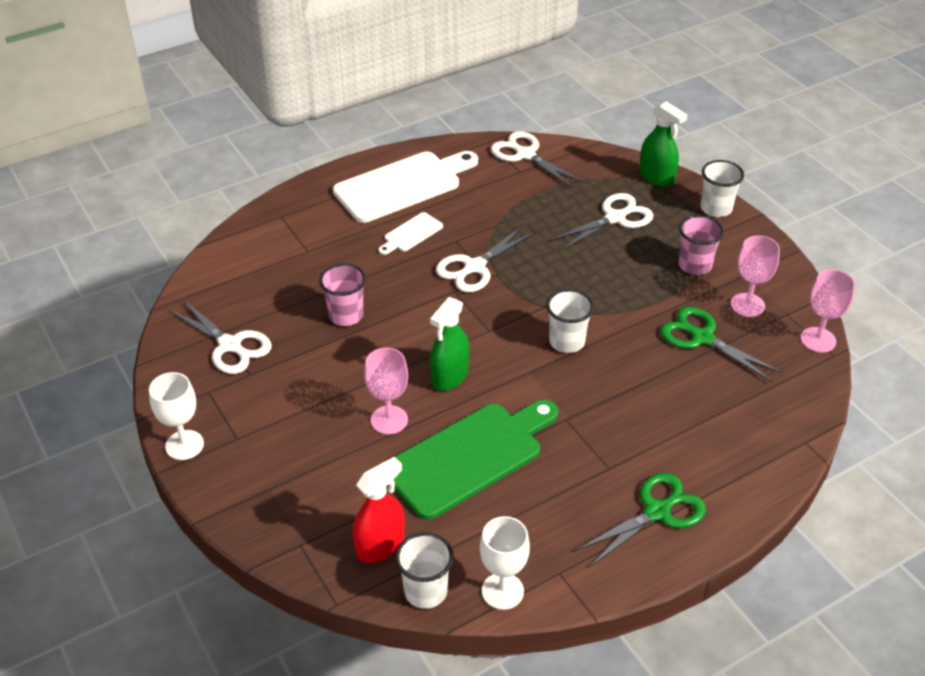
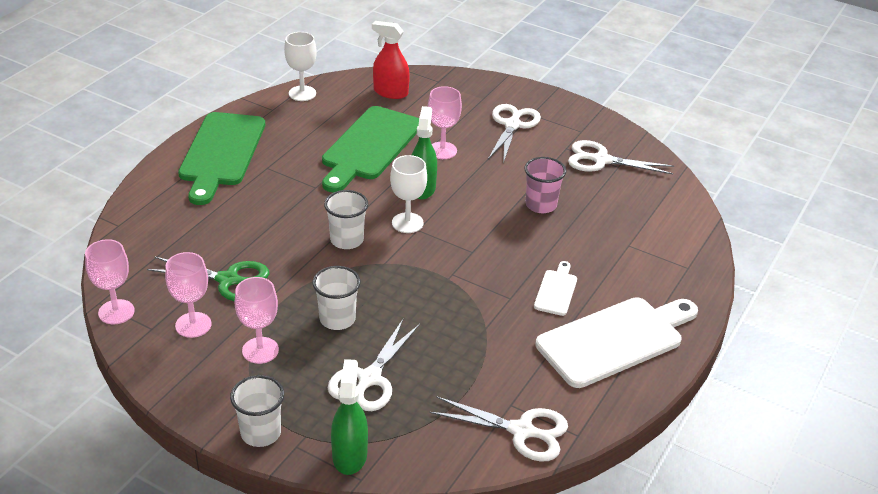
camera: 150 degrees right, 5 degrees down
(184, 445) = (559, 102): white goblet -> white goblet (407, 223)
(380, 546) = (390, 92): red spray bottle -> red spray bottle turned 90 degrees clockwise
(402, 185) = (615, 340): white cutting board -> white cutting board turned 150 degrees counterclockwise
(425, 591) = (347, 82): white cup -> white cup (337, 319)
(474, 267) = (471, 278): white scissors -> white scissors (512, 125)
(656, 177) = (349, 455): green spray bottle -> green spray bottle turned 75 degrees clockwise
(657, 512) = (221, 153): green scissors -> green cutting board
(694, 265) = (260, 350): pink cup -> pink goblet

